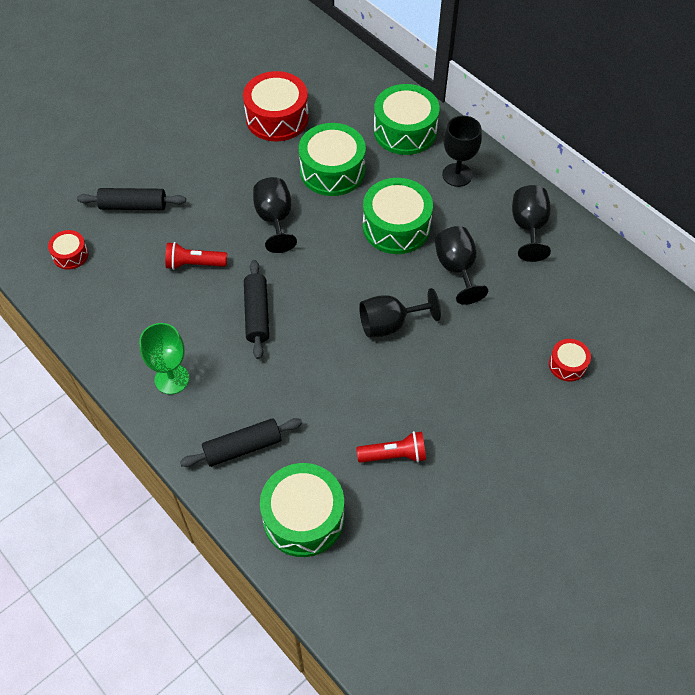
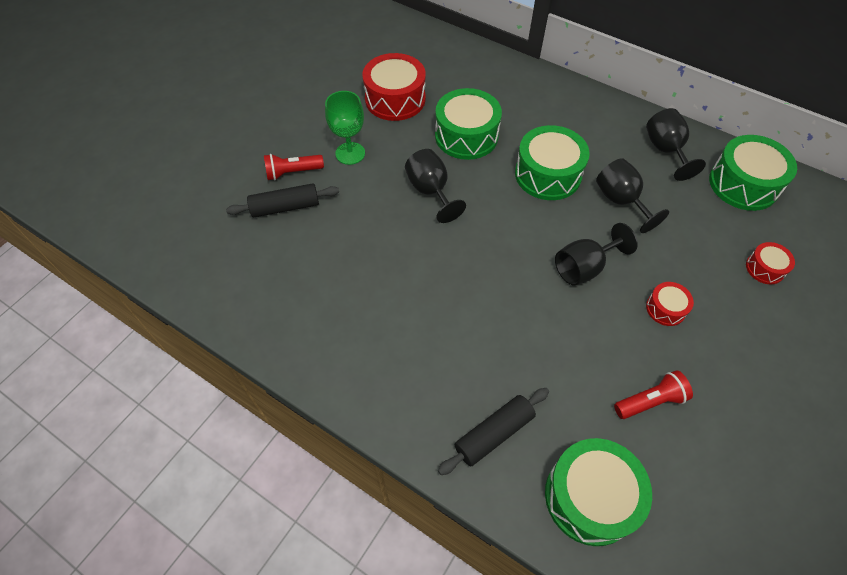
camera: 15 degrees left, 0 degrees up
(70, 255) = (236, 270): red drum -> red drum (665, 308)
(172, 379) = (390, 377): green goblet -> green goblet (350, 153)
(194, 264) = (368, 251): red flashlight -> red flashlight (292, 172)
(257, 314) = (451, 287): black rolling pin -> none
(405, 131) = (516, 89): green drum -> green drum (743, 184)
(457, 175) = (580, 117): black goblet -> none

